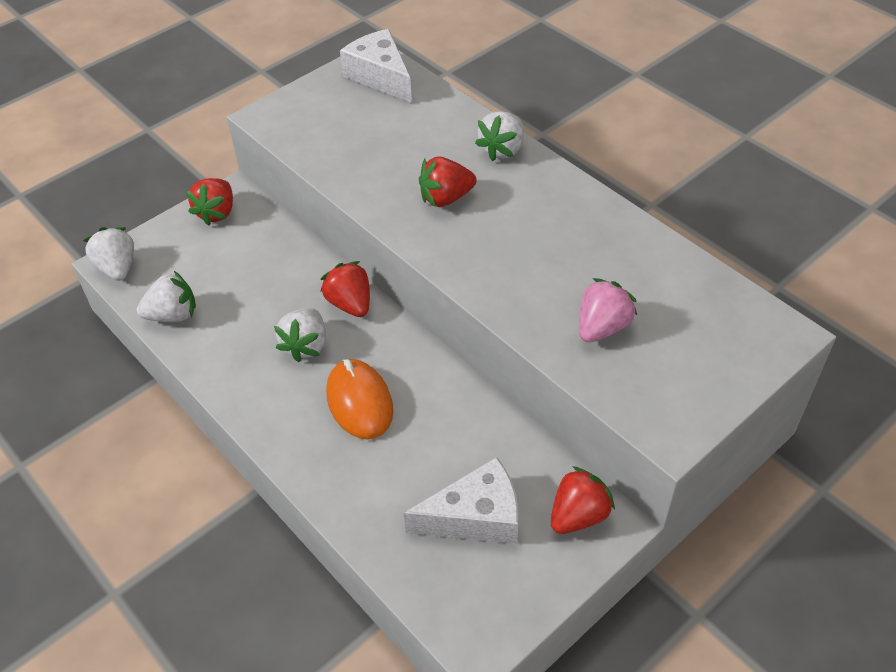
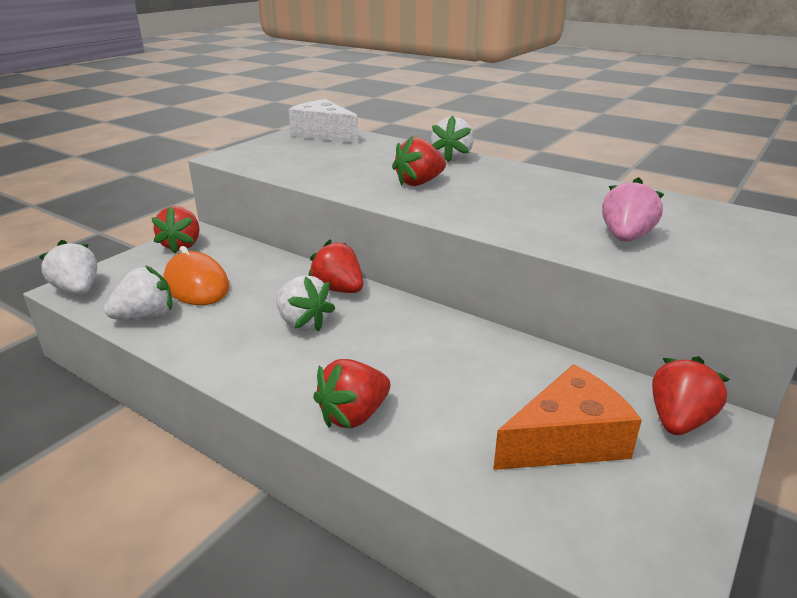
camera: 15 degrees left, 20 degrees down
(306, 345) = (303, 323): white strawberry -> white strawberry turned 45 degrees counterclockwise
(319, 460) = (354, 415): none -> red strawberry
(359, 402) = (380, 359): orange mouse -> orange mouse (196, 285)
(475, 517) = (567, 440): white cheese -> orange cheese

